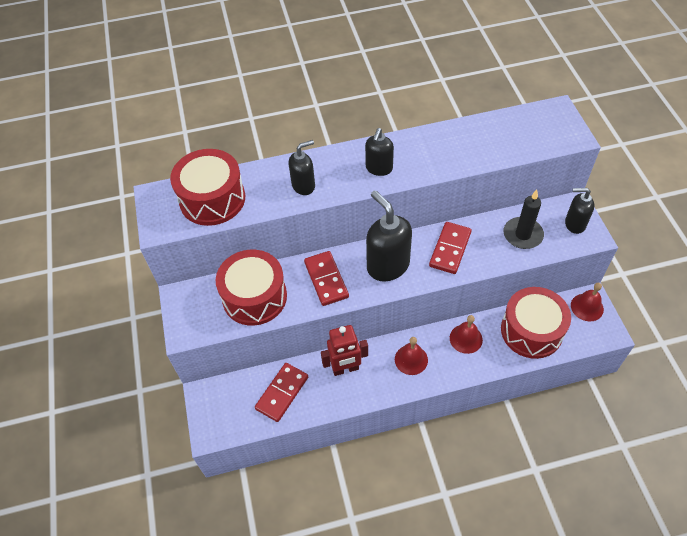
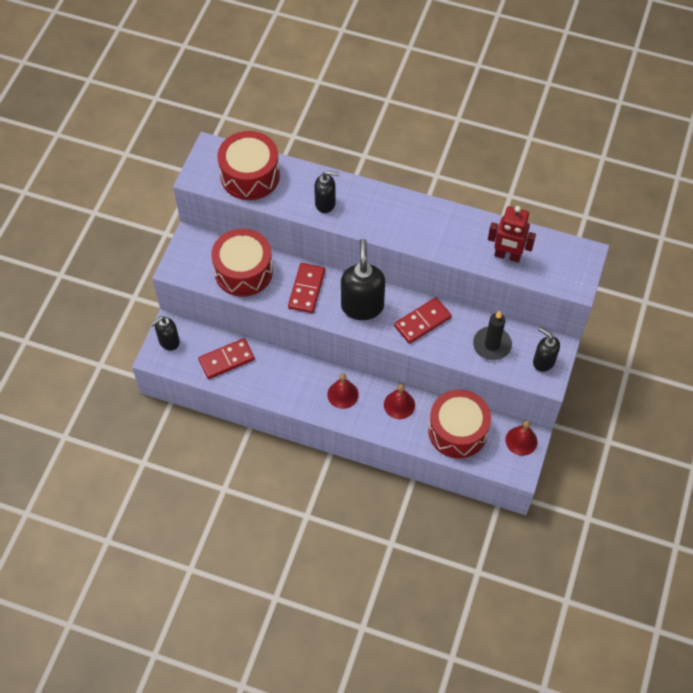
camera: 30 degrees right, 5 degrees up
(345, 369) = (287, 371): red robot -> red robot (507, 256)
(379, 168) = (394, 222): black soap dispenser -> black soap dispenser (168, 341)

